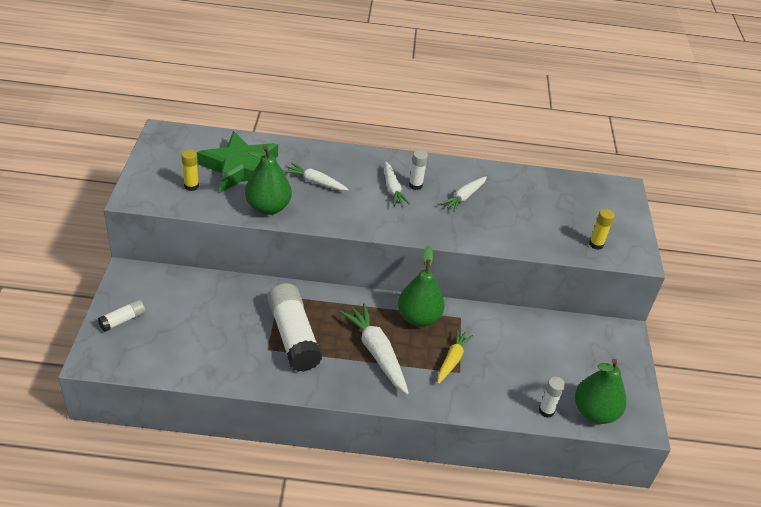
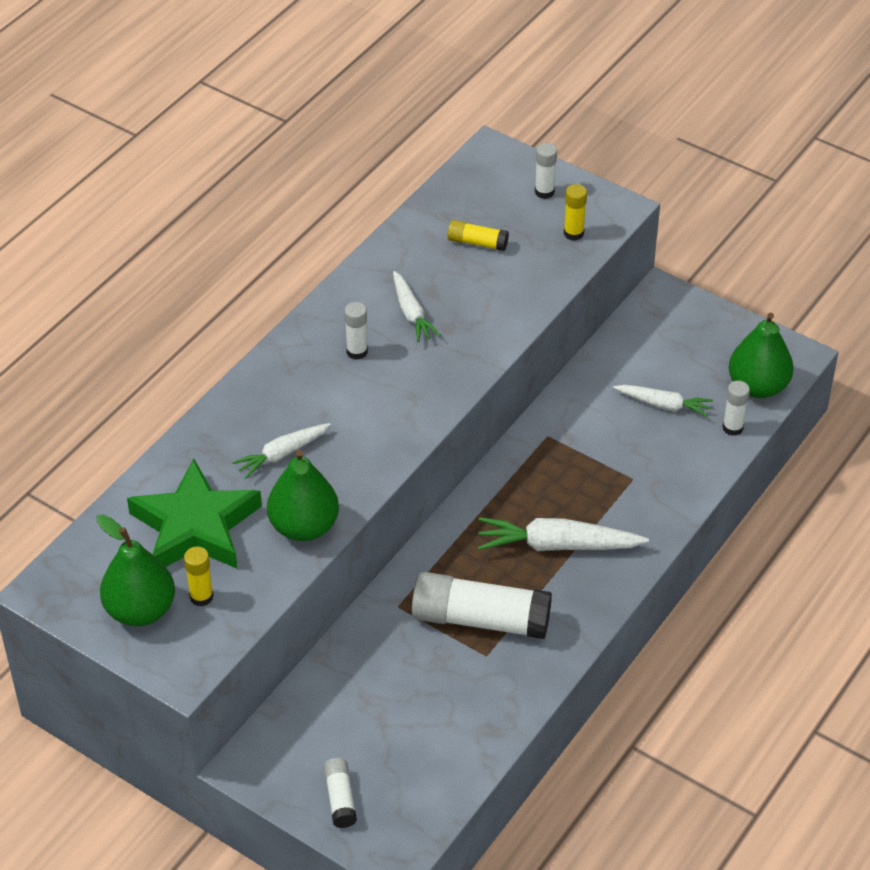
camera: 55 degrees left, 5 degrees up
(392, 189) = (349, 378): white carrot -> white carrot (664, 405)
(418, 318) = (524, 477): green pear -> green pear (140, 610)
(452, 360) = (611, 477): yellow carrot -> none
(545, 205) = (477, 243): none -> yellow glue stick
(616, 220) = (544, 192): none -> white glue stick

